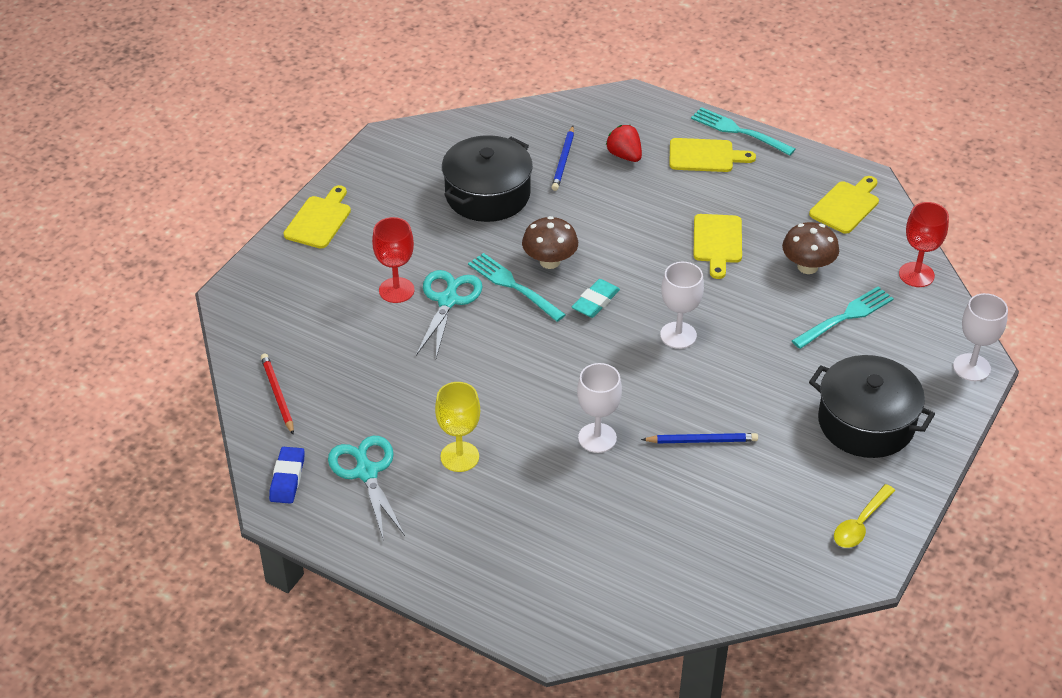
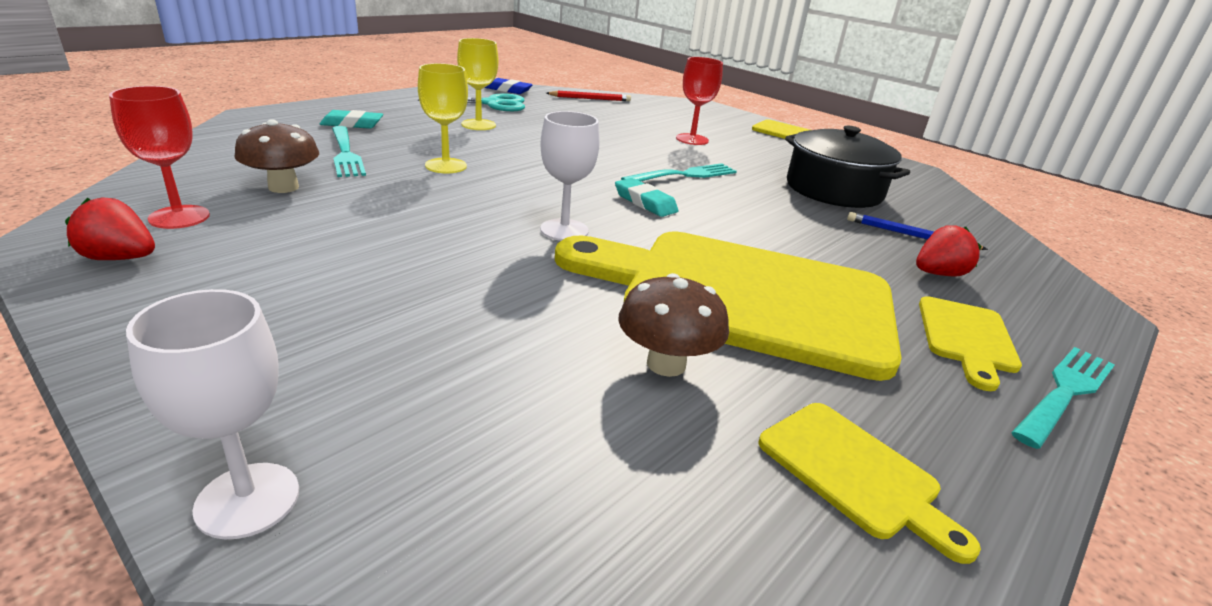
camera: 100 degrees right, 15 degrees down
(448, 300) = (672, 151): turquoise scissors -> none
(527, 550) = (352, 124): none -> turquoise eraser
(550, 261) = (719, 195): brown mushroom -> brown mushroom (283, 187)
(597, 438) = (446, 166): white goblet -> yellow goblet
(701, 441) = (385, 205): blue pencil -> none
(717, 242) = (743, 297): yellow cutting board -> yellow cutting board, size x2.35
(845, 317) = (519, 367): turquoise fork -> turquoise fork (345, 153)
(860, 523) = (120, 258): yellow spoon -> red strawberry
(866, 422) = (275, 315): black pot -> none
(916, 275) = (596, 515): red goblet -> red goblet (179, 217)

